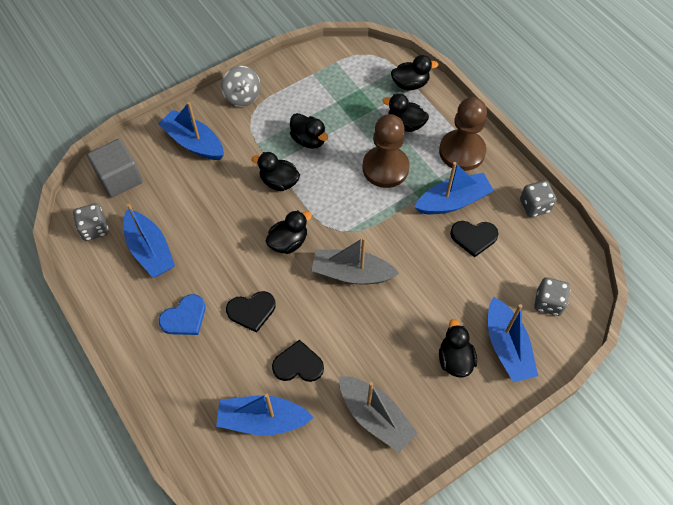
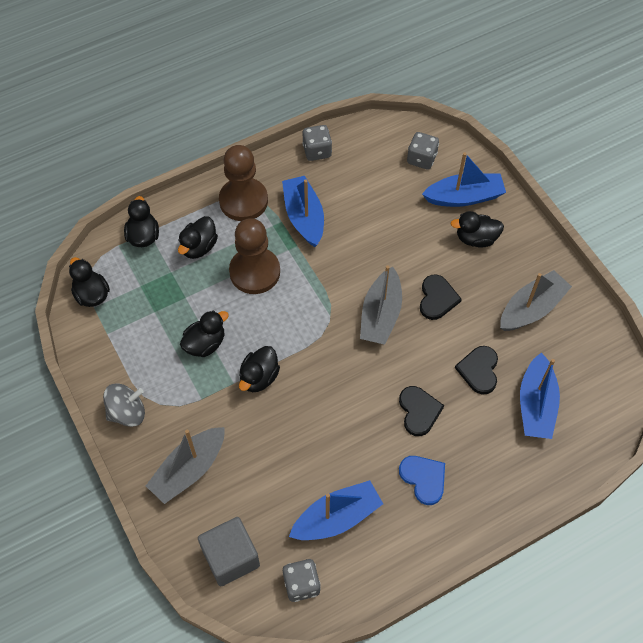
camera: 85 degrees left, 0 degrees up
(194, 142) = (189, 470): blue boat -> grey boat
(288, 242) = (338, 372): black duck -> black duck (92, 295)
(473, 237) = (347, 205): black heart -> black heart (437, 298)

